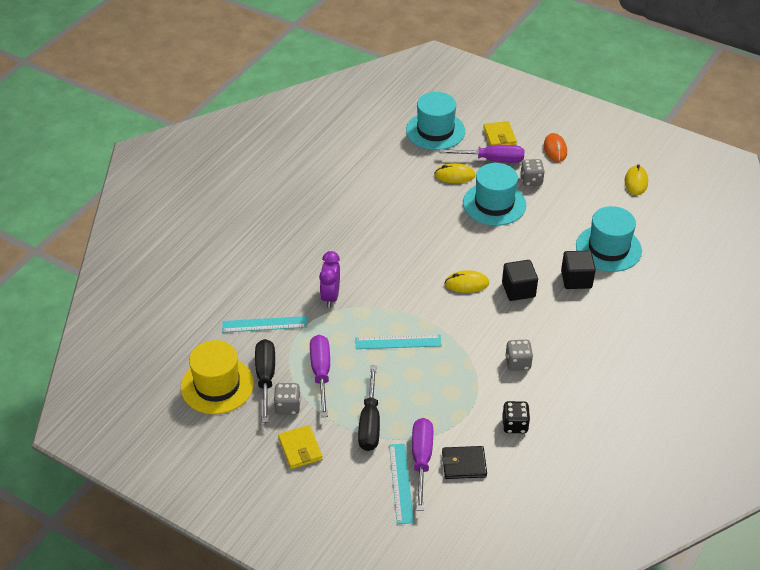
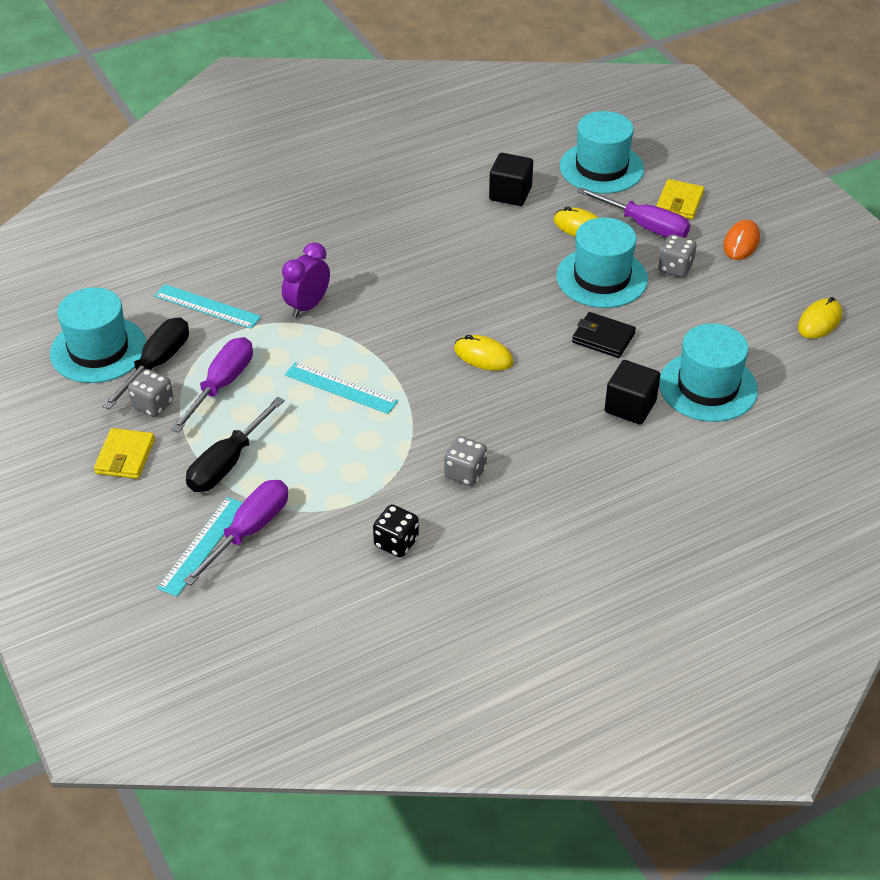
camera: 30 degrees right, 0 degrees up
(217, 385) = (98, 350): yellow hat -> turquoise hat
(464, 464) = (294, 559): black wallet -> black wallet (603, 338)
(518, 290) = (543, 389): black cube -> black cube (510, 193)

